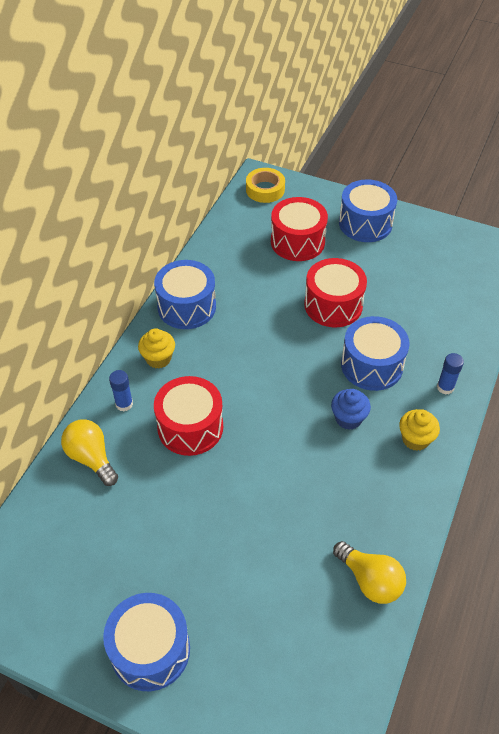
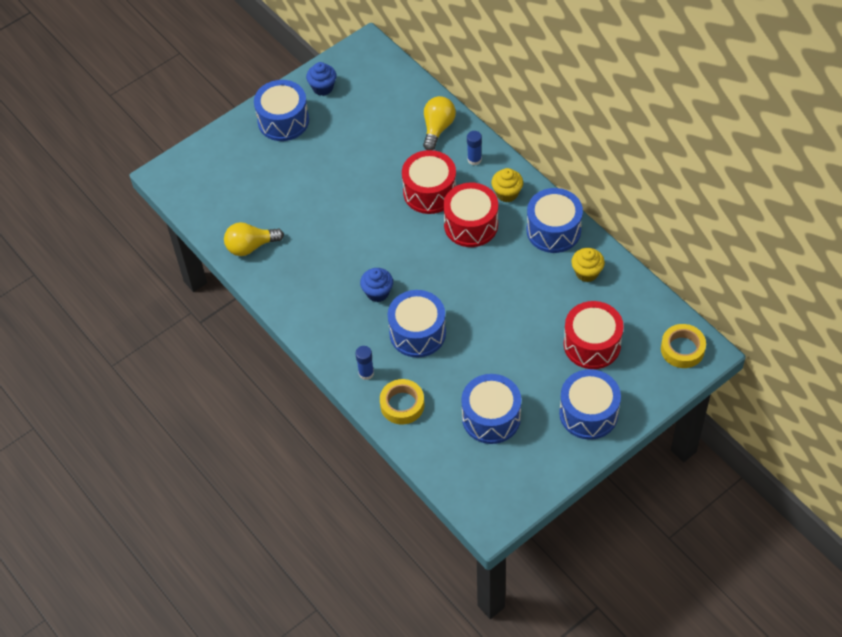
camera: 120 degrees right, 5 degrees up
(69, 626) = (323, 88): none -> blue cupcake
(91, 458) = (437, 128): yellow light bulb -> yellow light bulb turned 60 degrees counterclockwise
(333, 305) = (497, 336): red drum -> red drum (471, 225)
(415, 439) = (333, 327): yellow cupcake -> yellow cupcake (587, 273)
(417, 280) = (491, 417): none -> blue drum
(455, 345) = (402, 405): none -> yellow tape

